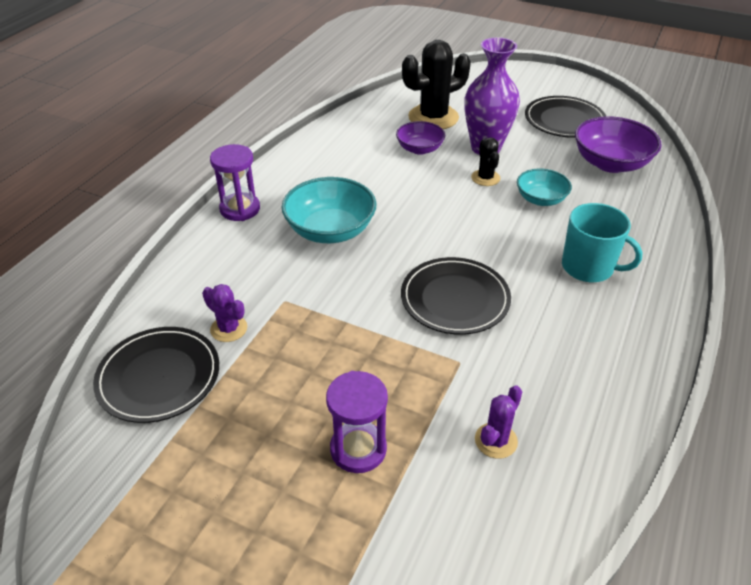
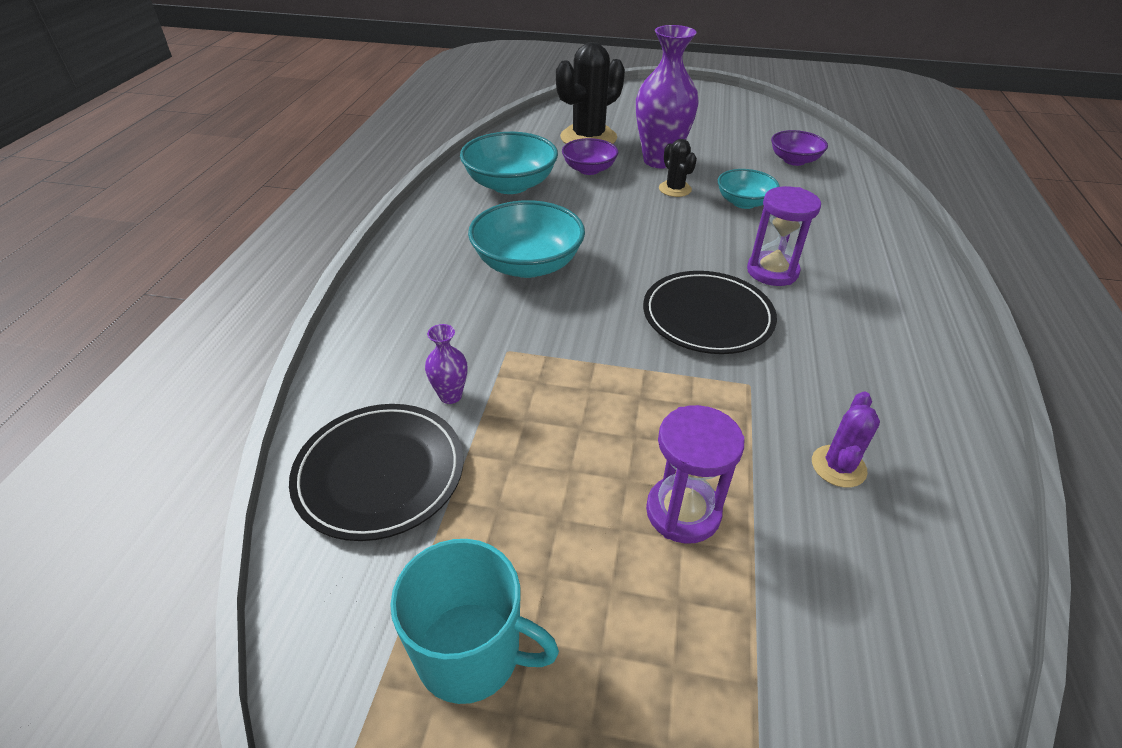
camera: 15 degrees left, 0 degrees up
(229, 329) = (450, 395): purple cactus -> purple vase
(240, 209) = (406, 256): purple hourglass -> purple hourglass (772, 271)
(347, 155) = (510, 185): none -> turquoise bowl
(564, 120) = (726, 127): black plate -> none
(588, 267) = (831, 262): turquoise mug -> turquoise mug (471, 653)
(610, 163) = (794, 160): purple bowl -> purple bowl, size x0.61

